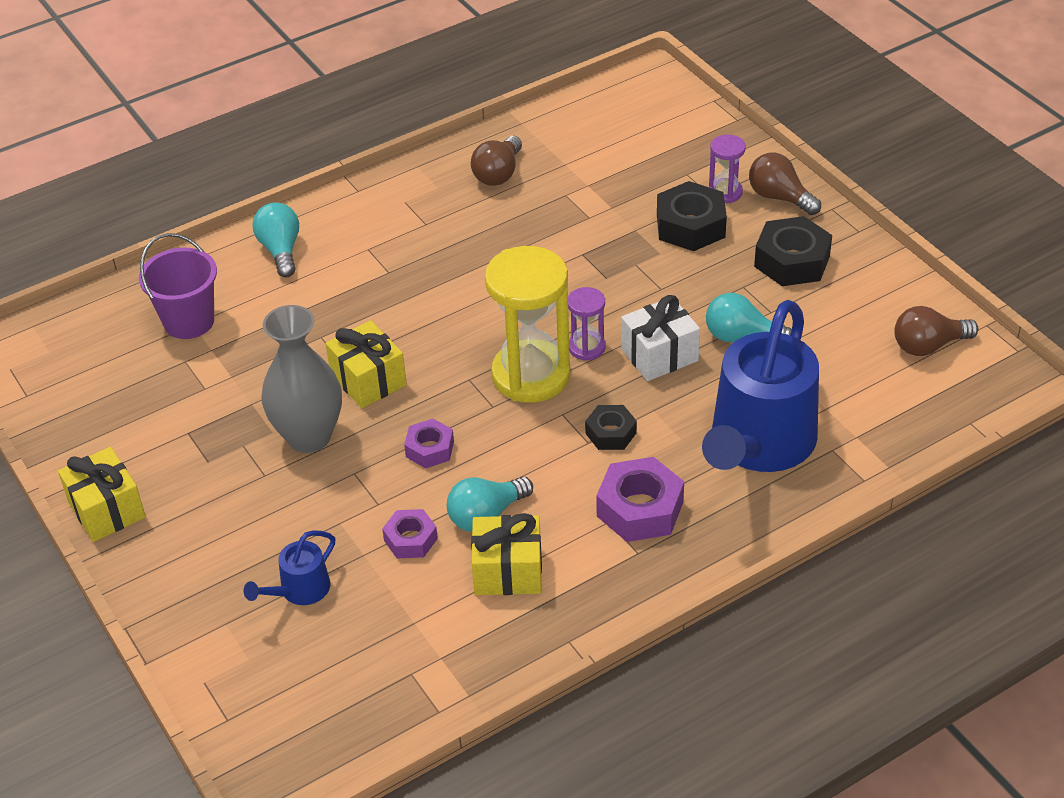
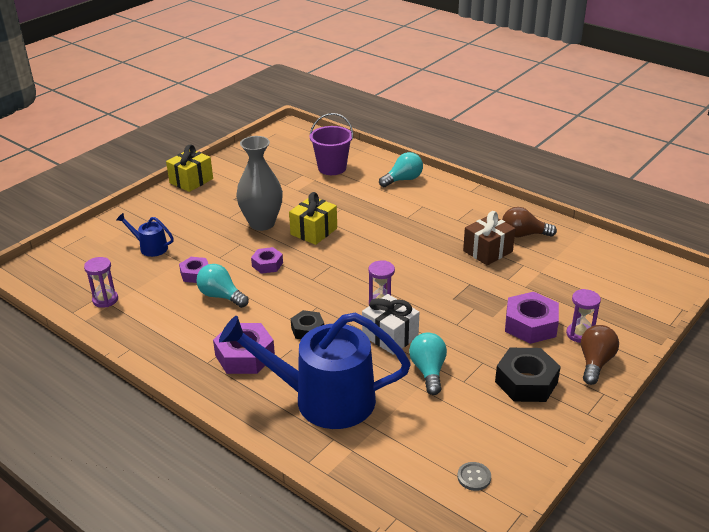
camera: 70 degrees right, 10 degrees down
(425, 664) = (105, 300): none -> purple hourglass
(508, 571) = (179, 313): yellow gift -> none
(518, 217) = (488, 251): none -> brown gift
(531, 375) = (345, 287): yellow hourglass -> none
(690, 226) = (530, 325): black nut -> purple nut
(928, 346) = (474, 477): brown light bulb -> grey button

